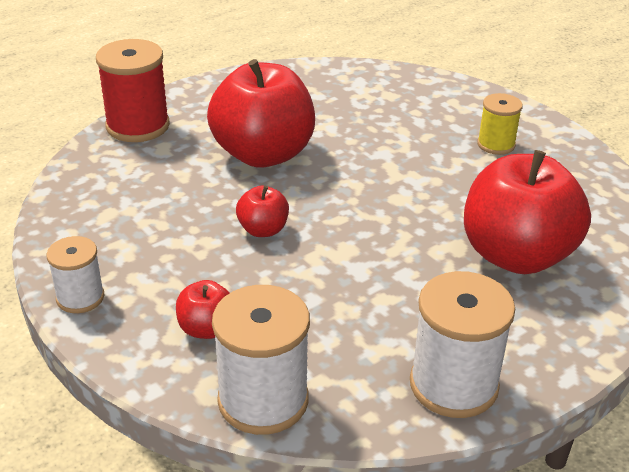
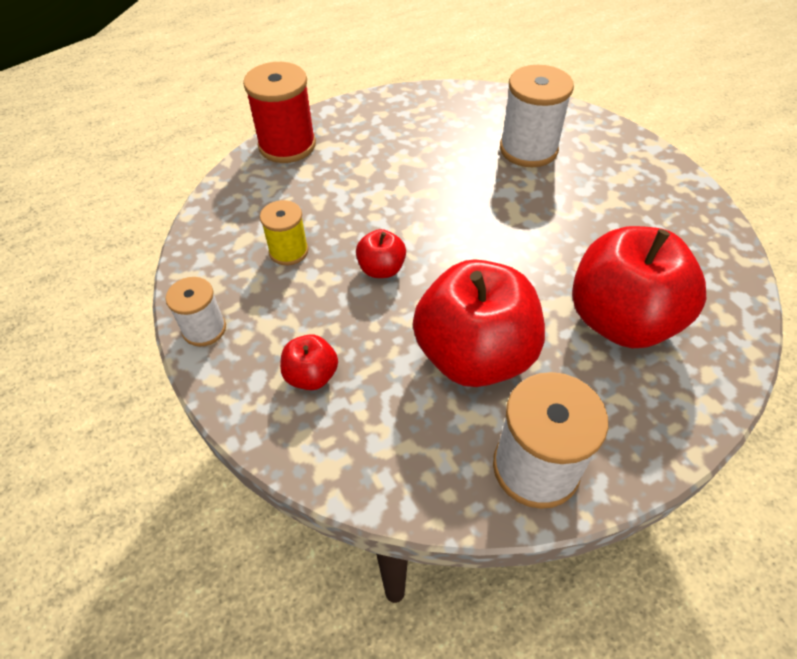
camera: 10 degrees right, 15 degrees up
(263, 154) = (395, 184): red apple -> red apple (474, 355)
(263, 400) = (350, 463): white spool -> white spool (528, 149)
(496, 144) = (619, 189): yellow spool -> yellow spool (288, 251)

